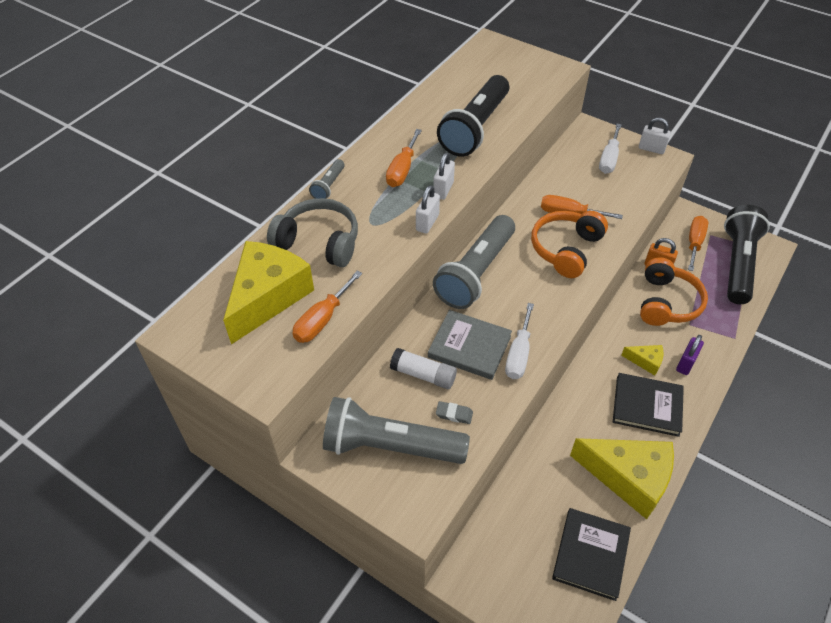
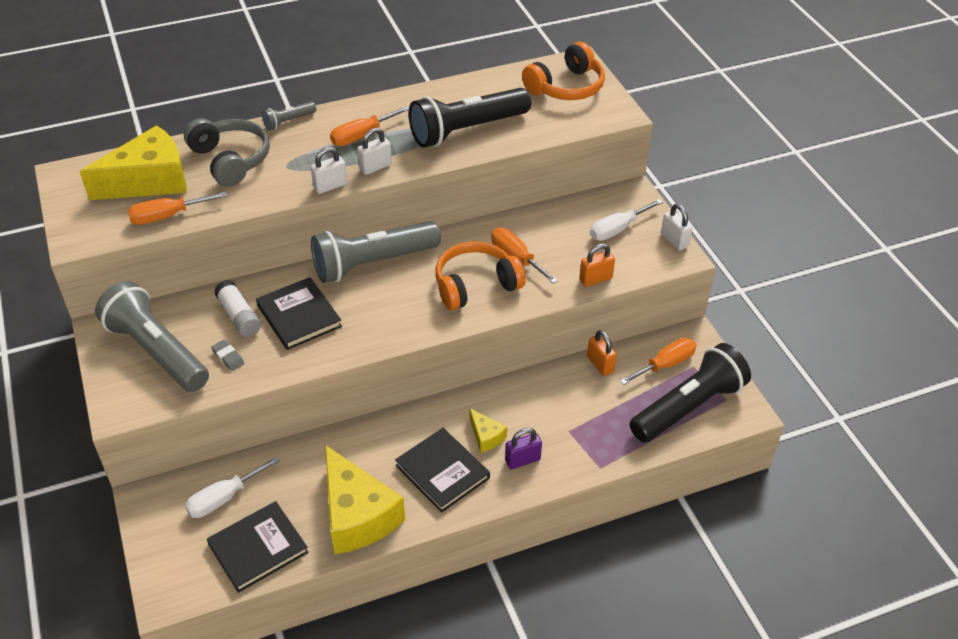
camera: 35 degrees right, 5 degrees down
(469, 347) = (299, 316): grey book -> black book
(518, 354) = (331, 344): white screwdriver -> white screwdriver (223, 498)
(636, 202) = (595, 279): none -> orange padlock
(666, 302) = (569, 400): orange headphones -> orange headphones (566, 87)

